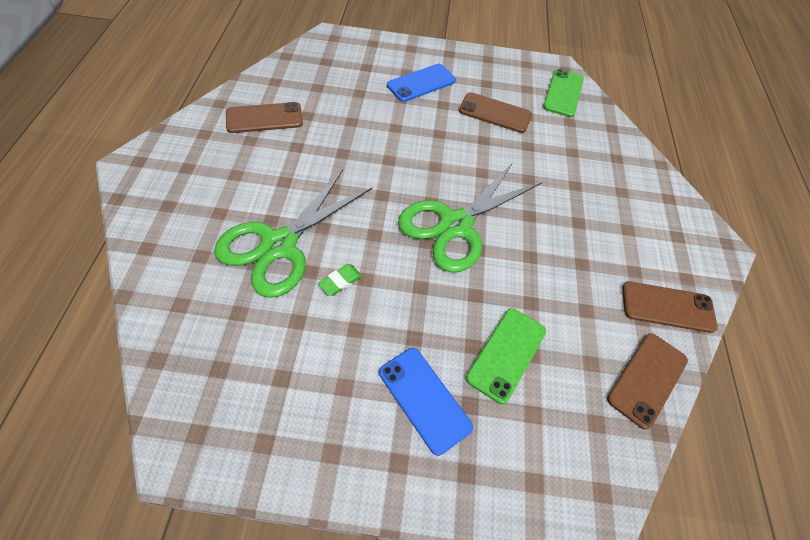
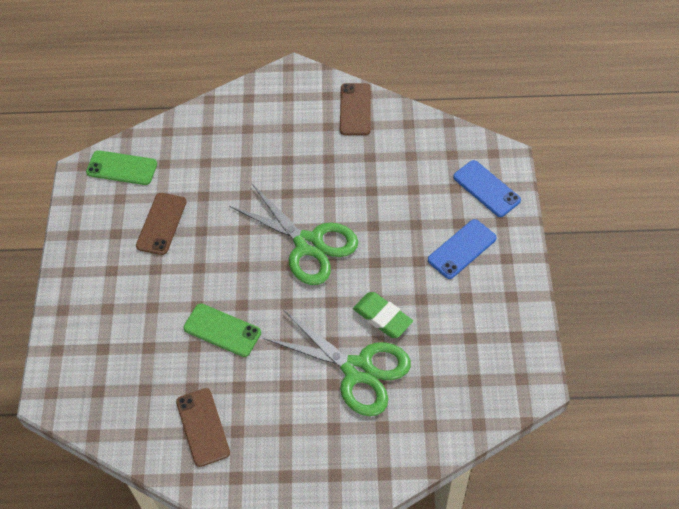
camera: 90 degrees left, 0 degrees up
(340, 281) = (382, 317): green eraser -> green eraser, size x1.74
(421, 83) = (124, 292): blue phone -> blue phone (486, 188)
(506, 354) = (417, 204): green phone -> green phone (222, 330)
(647, 379) = (414, 126): brown phone -> none

